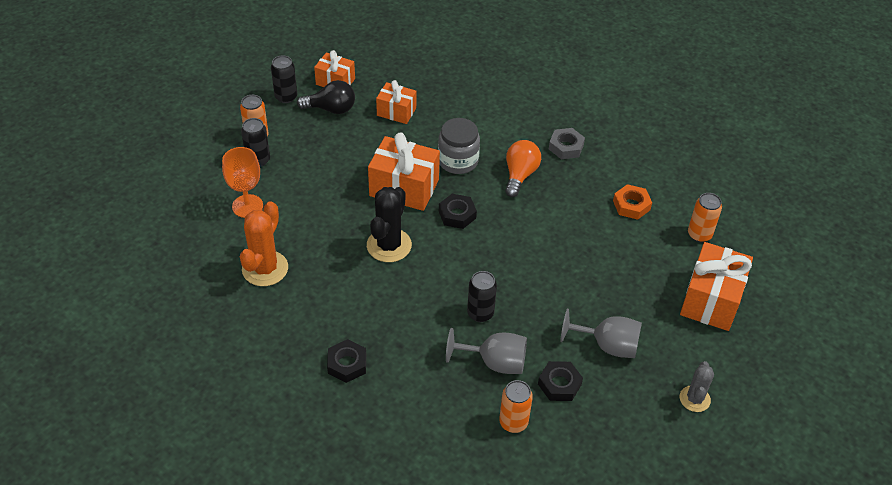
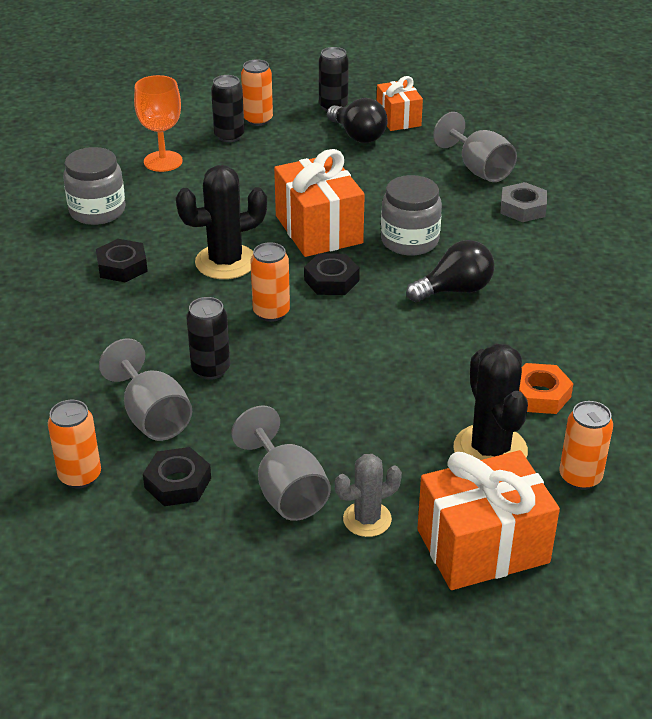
camera: 50 degrees right, 10 degrees down
(265, 268) = (97, 211): orange cactus -> grey jar
(347, 364) = (33, 320): black nut -> black nut (122, 266)
(396, 112) = (416, 170): orange gift -> none
(425, 89) = (478, 169): none -> grey goblet
(458, 257) = (271, 312): none -> orange can
(520, 175) = (455, 290): orange light bulb -> black light bulb
(566, 147) = (551, 298): grey nut -> grey nut (522, 208)
(651, 251) = (490, 450): none -> black cactus
(694, 399) = (292, 617): grey cactus -> grey cactus (367, 519)

